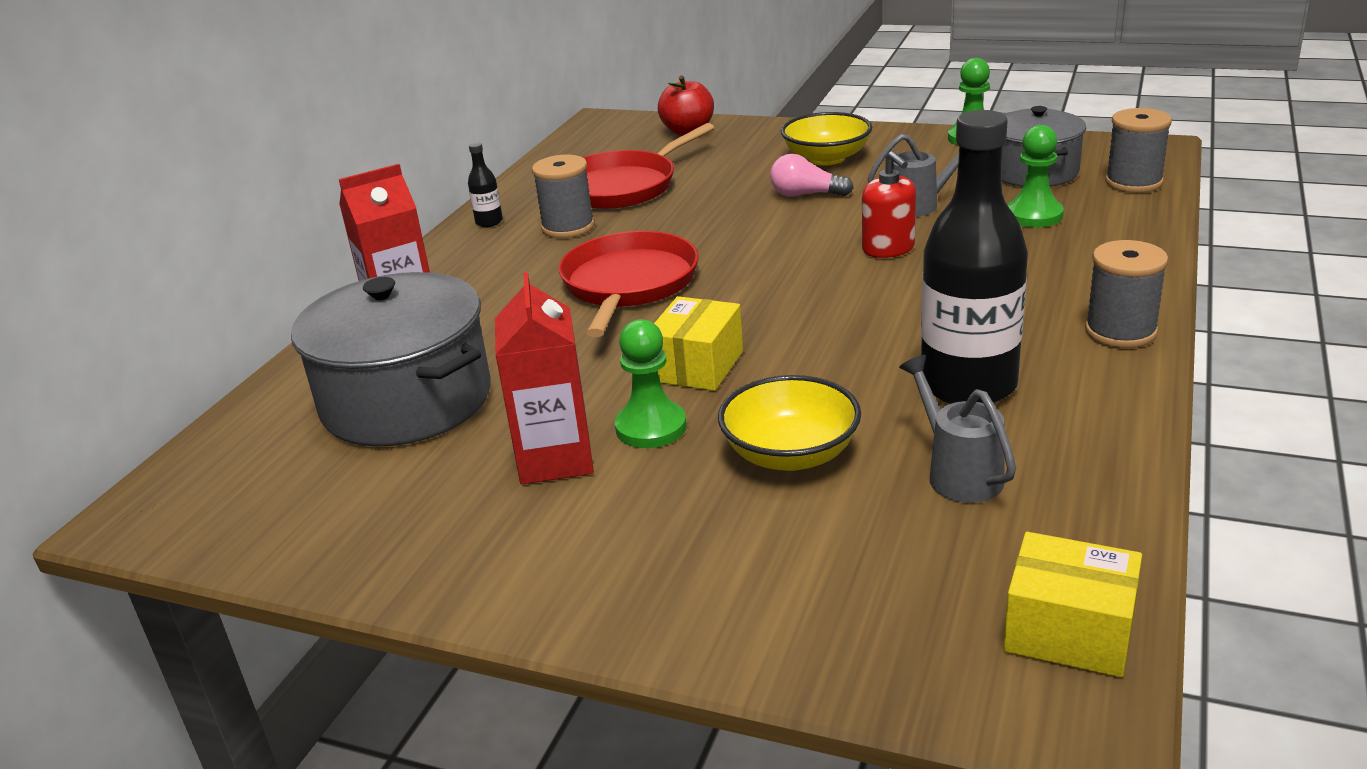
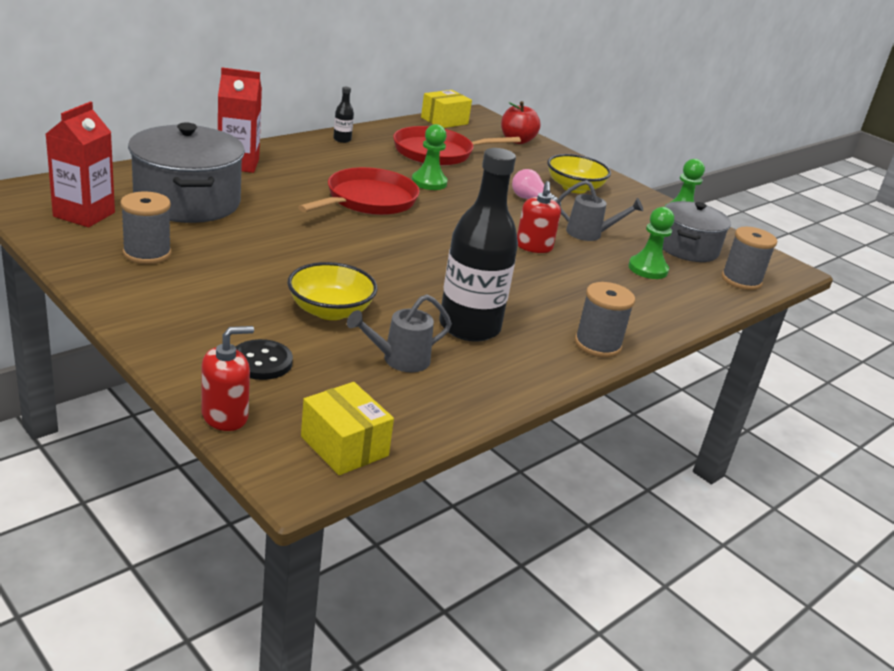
camera: 20 degrees right, 0 degrees up
(555, 459) = (218, 258): red carton -> red carton (84, 214)
(568, 227) = (378, 160): grey spool -> grey spool (147, 253)
(651, 427) = (281, 267): green pawn -> green pawn (429, 182)
(697, 366) = (345, 252): yellow box -> yellow box (444, 121)
(811, 575) = (261, 362): none -> black button
(878, 683) = (225, 416): none -> red soap dispenser
(958, 473) = (399, 360): grey watering can -> grey watering can turned 120 degrees counterclockwise

